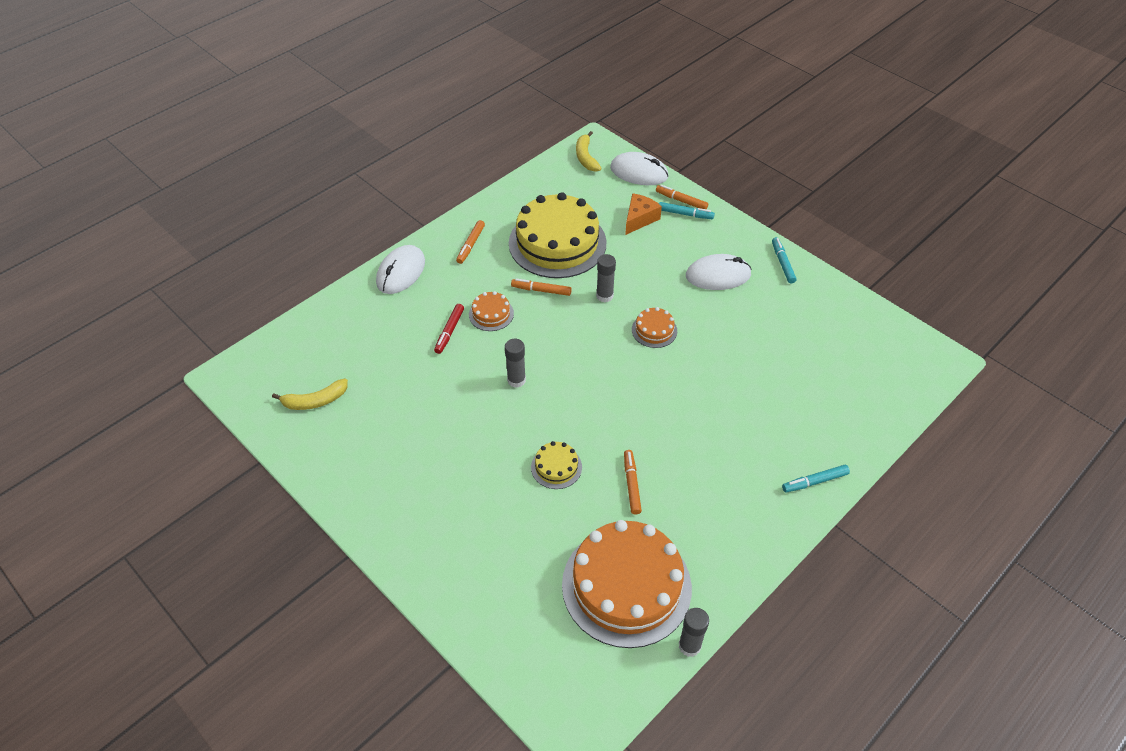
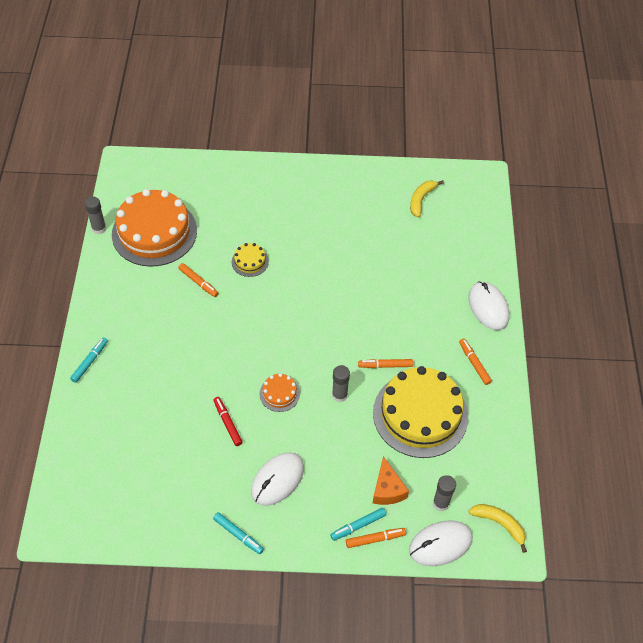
camera: 135 degrees right, 5 degrees up
(449, 331) = (405, 292): red marker -> red marker (227, 423)
(491, 314) = (395, 323): orange cake -> none
(516, 380) = (328, 292): grey glue stick -> grey glue stick (441, 503)
(541, 290) = (385, 365): orange marker -> orange marker turned 150 degrees counterclockwise

